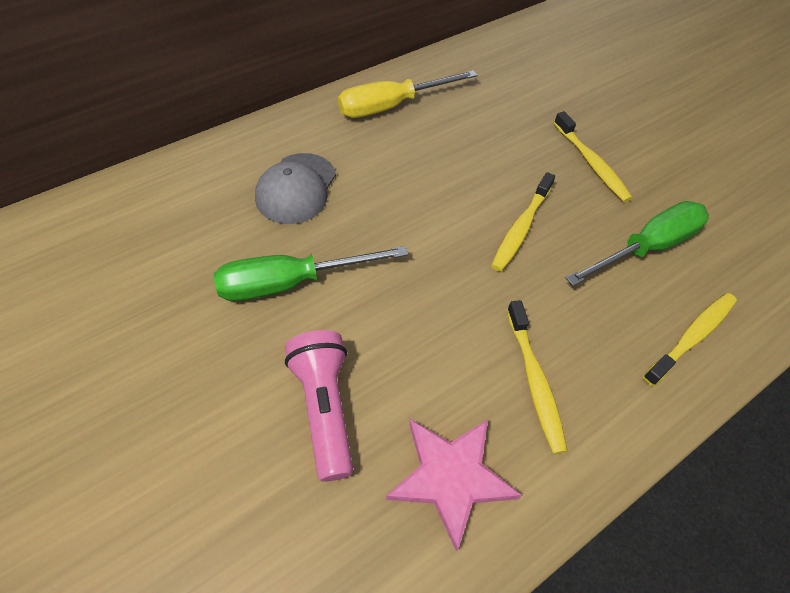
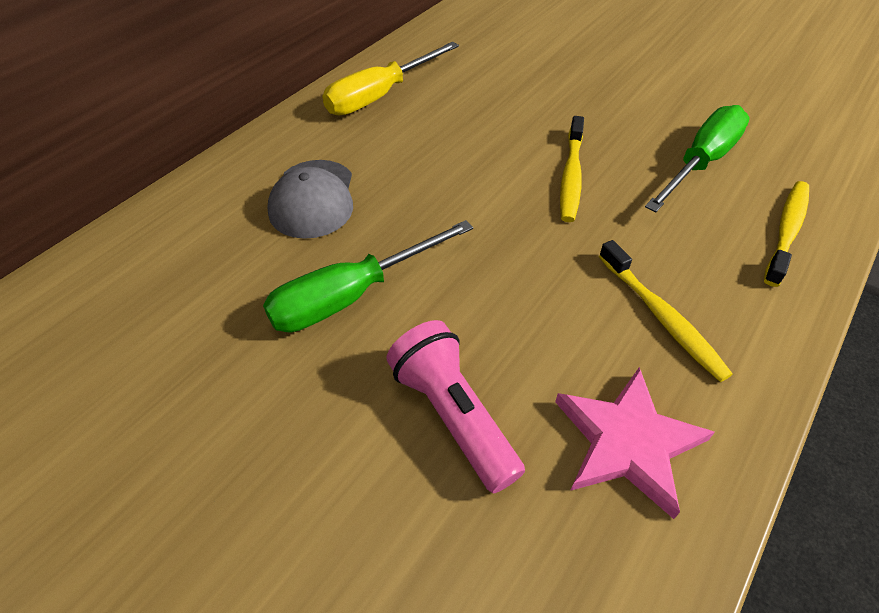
camera: 15 degrees left, 5 degrees down
(591, 163) = (608, 101): yellow toothbrush -> none

